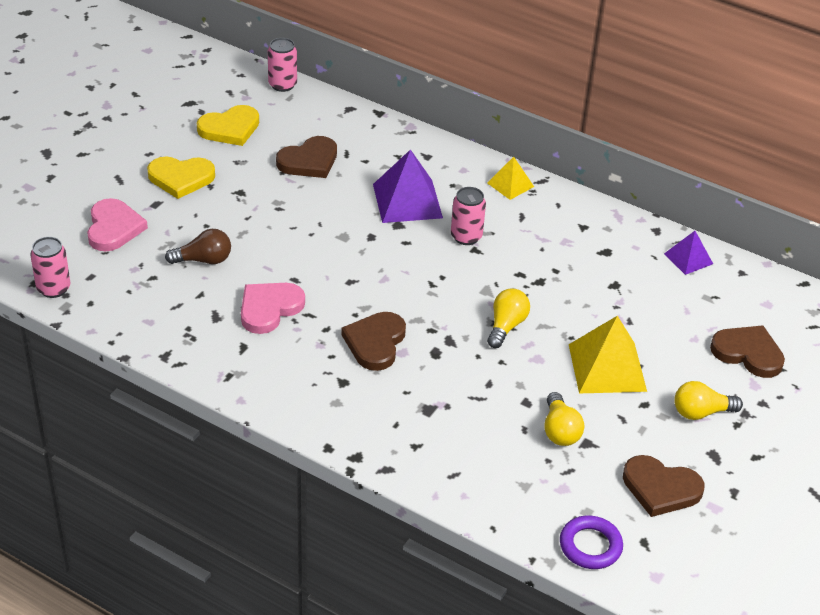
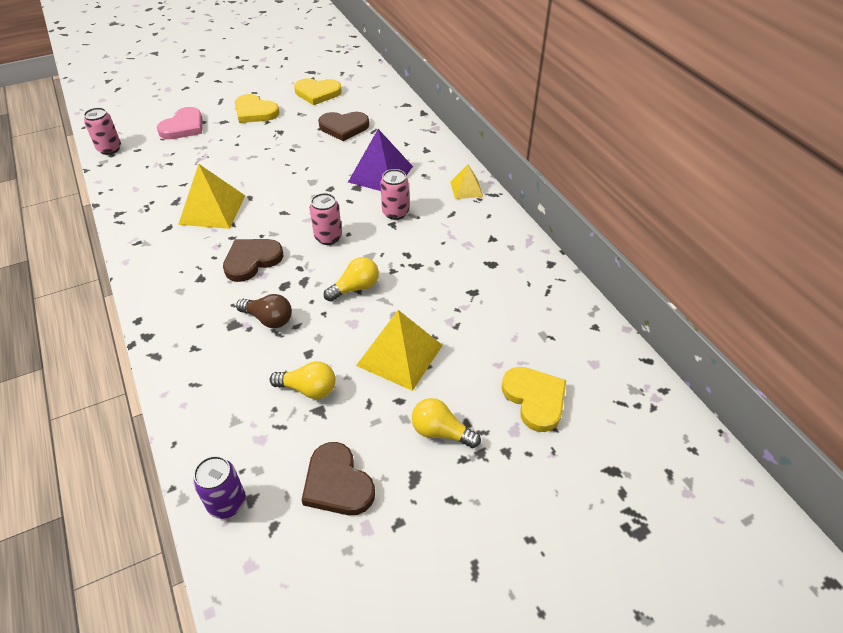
camera: 35 degrees right, 5 degrees up
(204, 260) = (210, 164): brown light bulb -> brown light bulb (269, 319)
(269, 308) = (212, 209): pink heart -> yellow pyramid
(282, 85) = (379, 78): pink can -> pink can (328, 237)
(560, 431) = (308, 389): yellow light bulb -> yellow light bulb turned 105 degrees counterclockwise
(590, 546) = (227, 503): purple ring -> purple can
(688, 258) = (557, 296): purple pyramid -> none
(748, 353) = (535, 399): brown heart -> yellow heart

